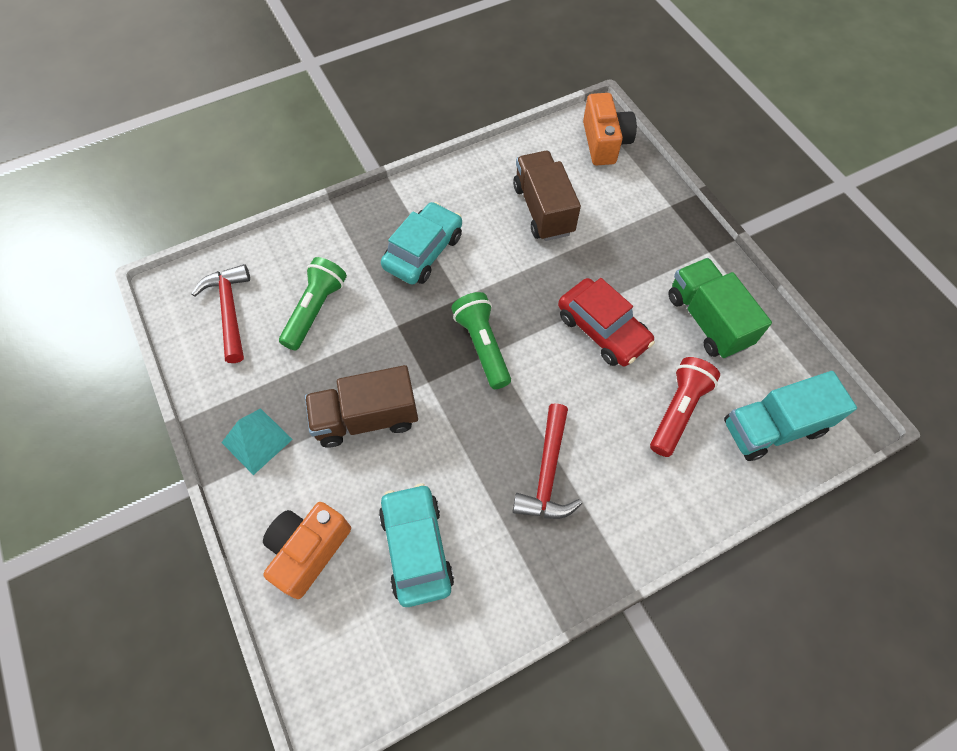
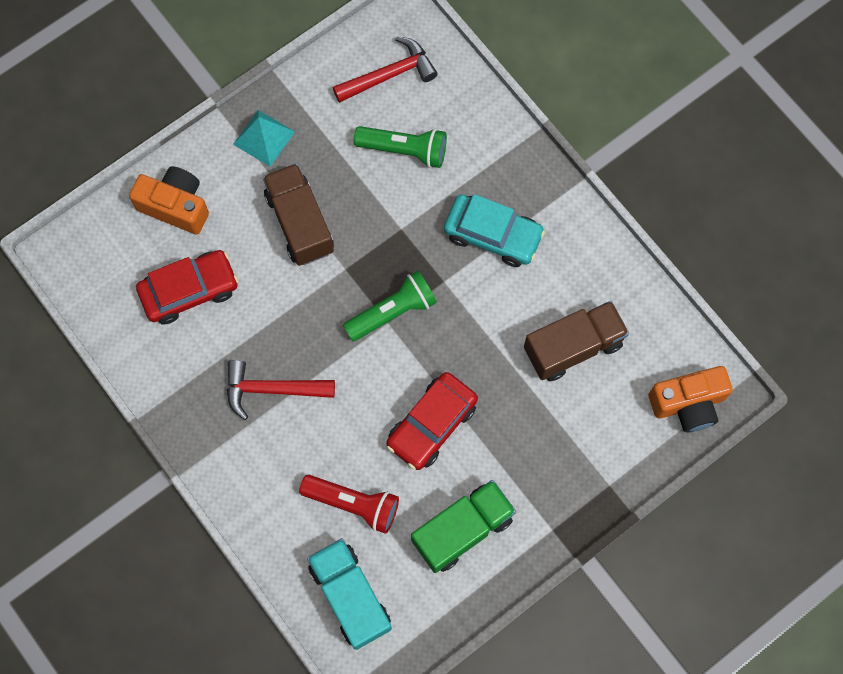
camera: 80 degrees right, 10 degrees up
(416, 548) = (189, 290): turquoise car -> red car

